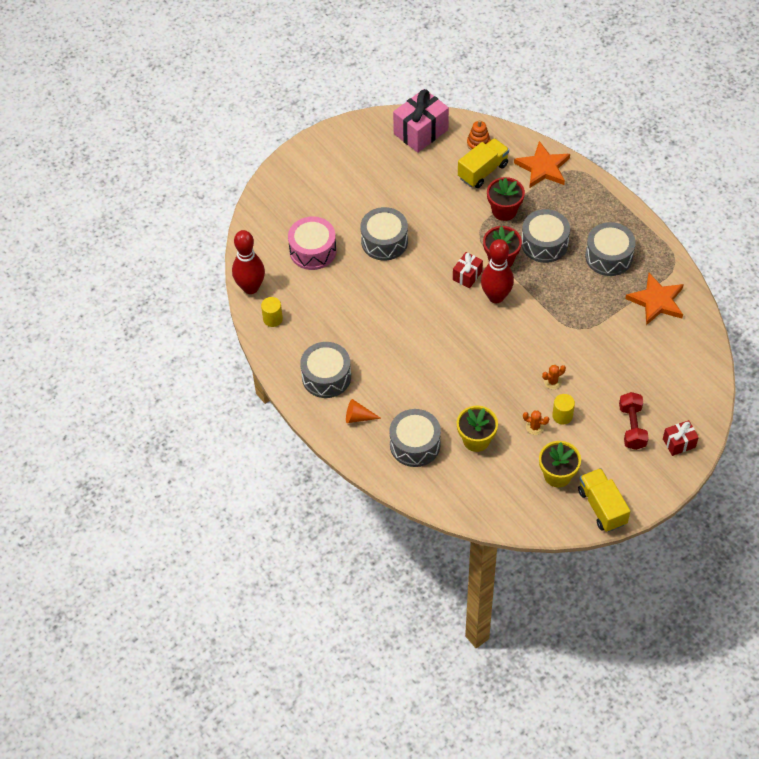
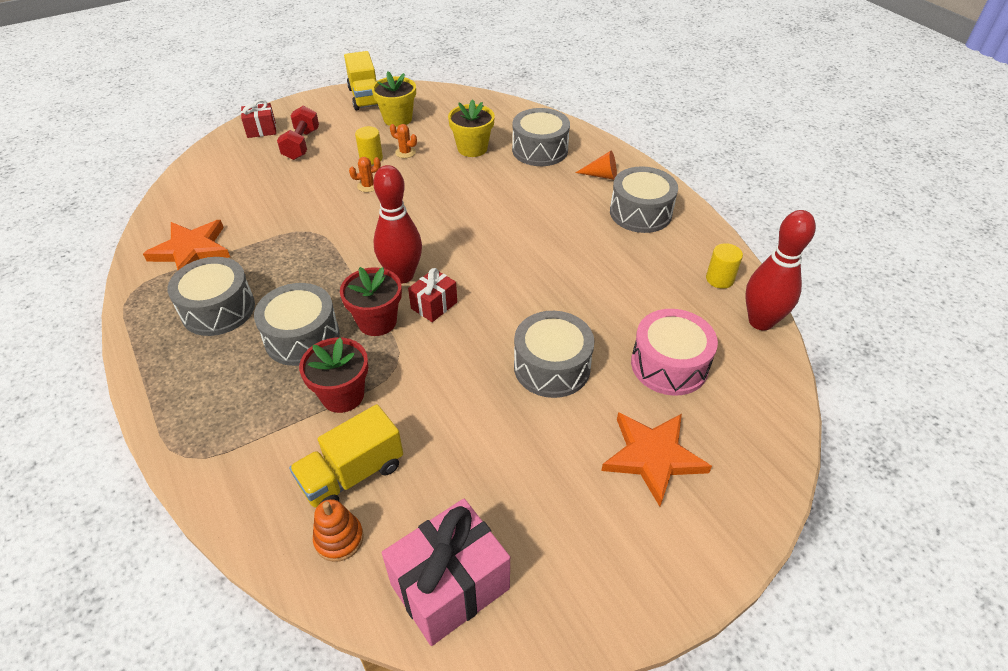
camera: 175 degrees left, 10 degrees down
(543, 167) = (239, 468): orange star -> orange star (653, 457)

